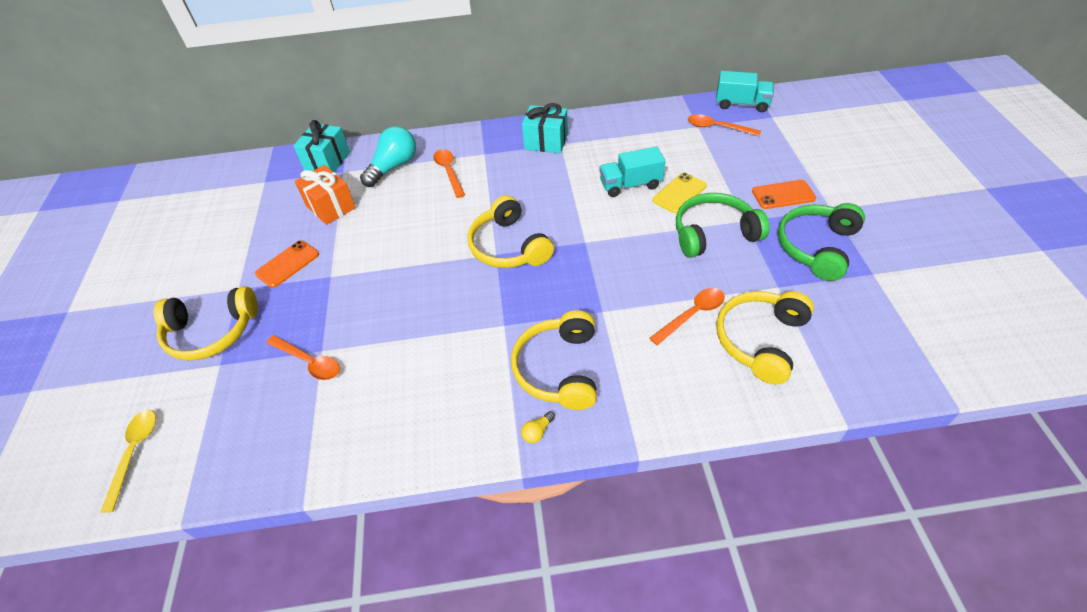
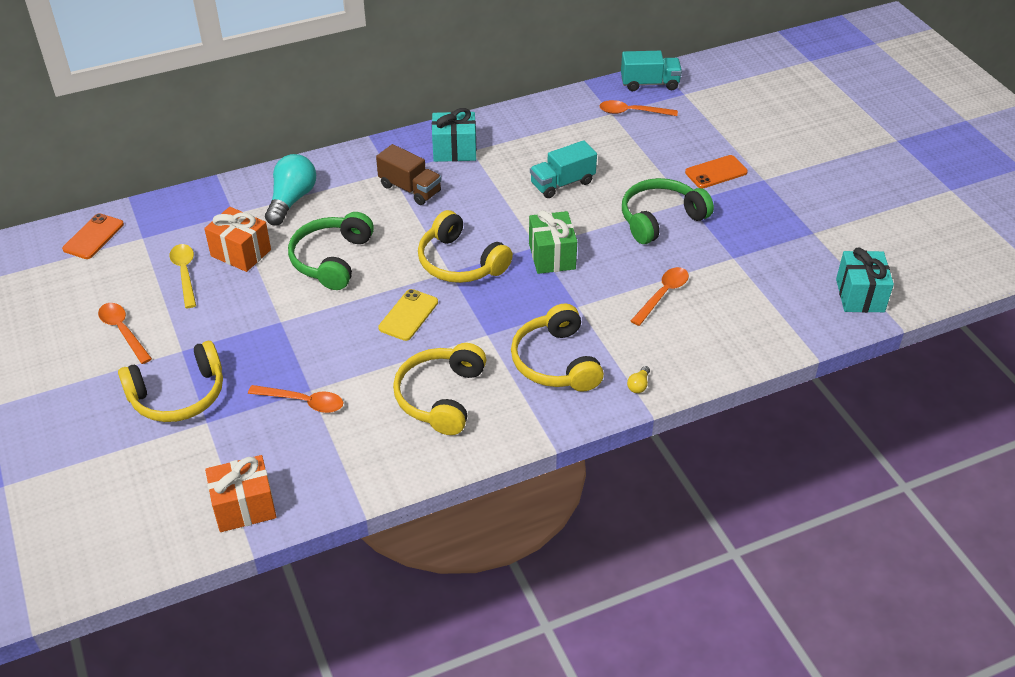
camera: 20 degrees left, 5 degrees down
(135, 453) = (165, 511): yellow spoon -> yellow spoon (185, 273)
(202, 466) = (244, 507): none -> orange gift
(287, 264) = (225, 318): orange phone -> orange phone (93, 237)
(327, 161) = (208, 205): turquoise gift -> turquoise gift (860, 295)
(449, 172) = (359, 197): orange spoon -> orange spoon (123, 331)
(494, 171) = (410, 189): none -> brown truck
(537, 432) = (557, 415): yellow light bulb -> yellow light bulb (638, 385)
(595, 254) = (552, 256): none -> green gift
(679, 193) = (615, 185): yellow phone -> yellow phone (408, 315)
(760, 340) = (729, 305): yellow headphones -> yellow headphones (441, 397)
(816, 247) = (758, 217): green headphones -> green headphones (331, 259)

